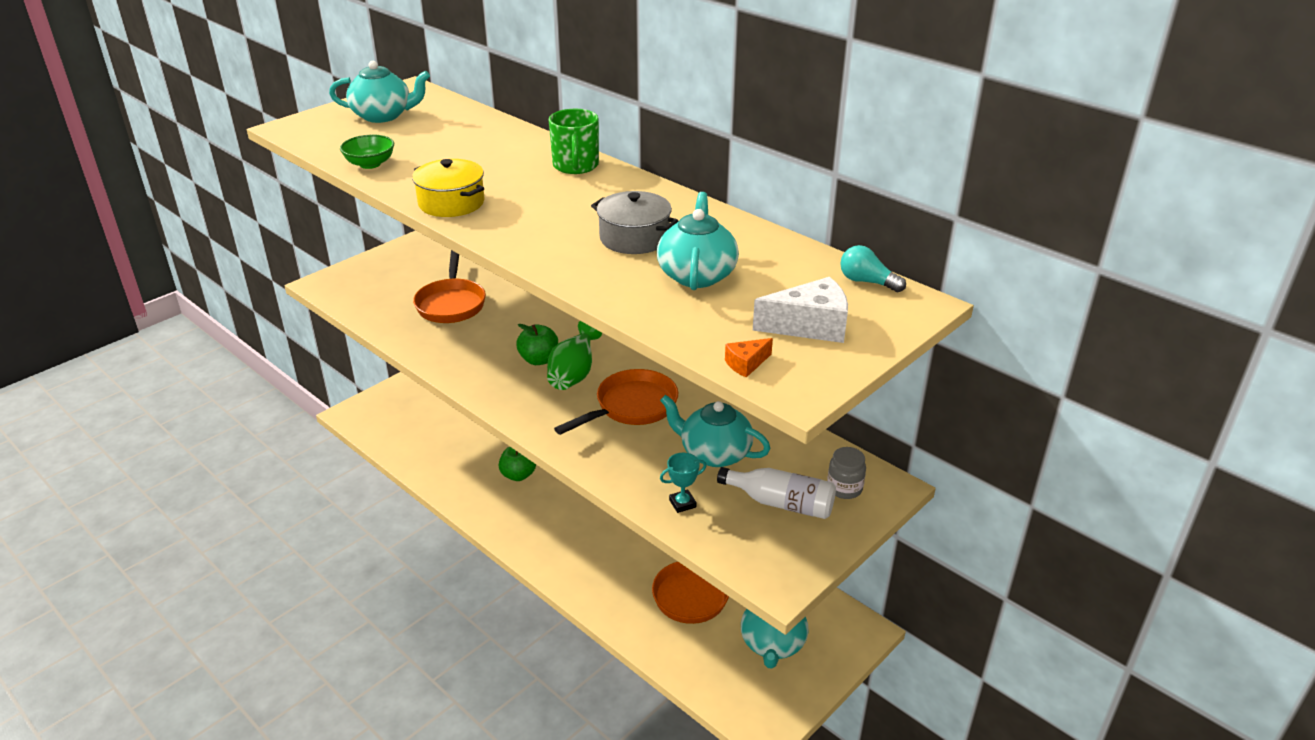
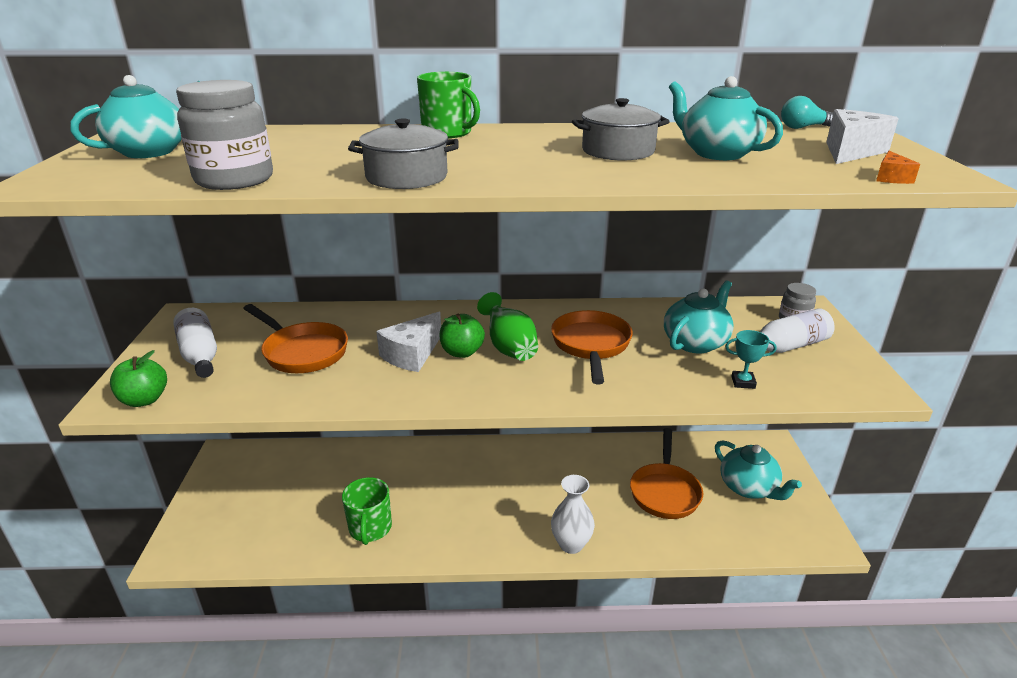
camera: 45 degrees left, 5 degrees down
(370, 164) = (234, 180): green bowl -> grey jar
(398, 274) = (200, 355): none -> white bottle
(451, 203) = (406, 177): yellow pot -> grey pot
(466, 473) = (370, 528): none -> green mug
(507, 343) = (412, 354): none -> white cheese
(518, 475) = (419, 500): green apple -> green apple (144, 400)
(569, 576) = (571, 544): none -> white vase
(682, 503) = (743, 382): turquoise trophy -> turquoise trophy turned 75 degrees clockwise
(714, 453) = (695, 343): turquoise teapot -> turquoise teapot turned 150 degrees clockwise

